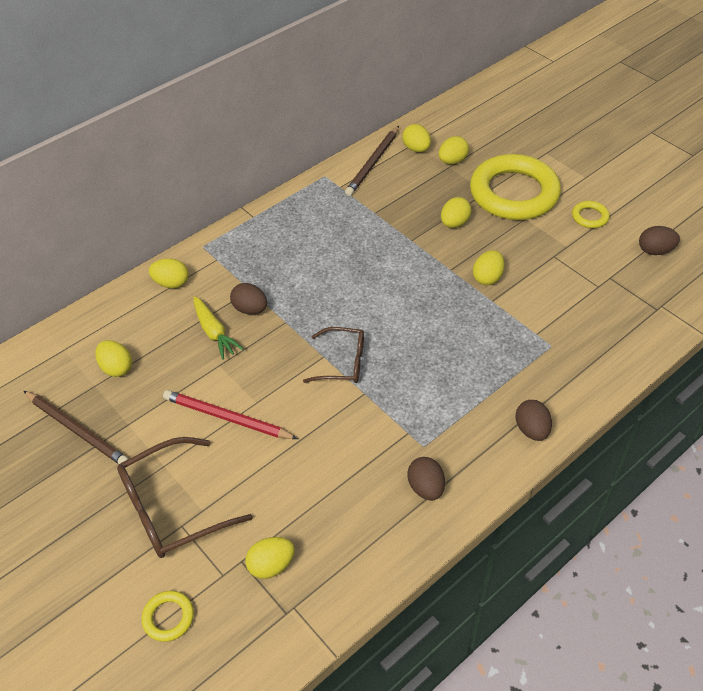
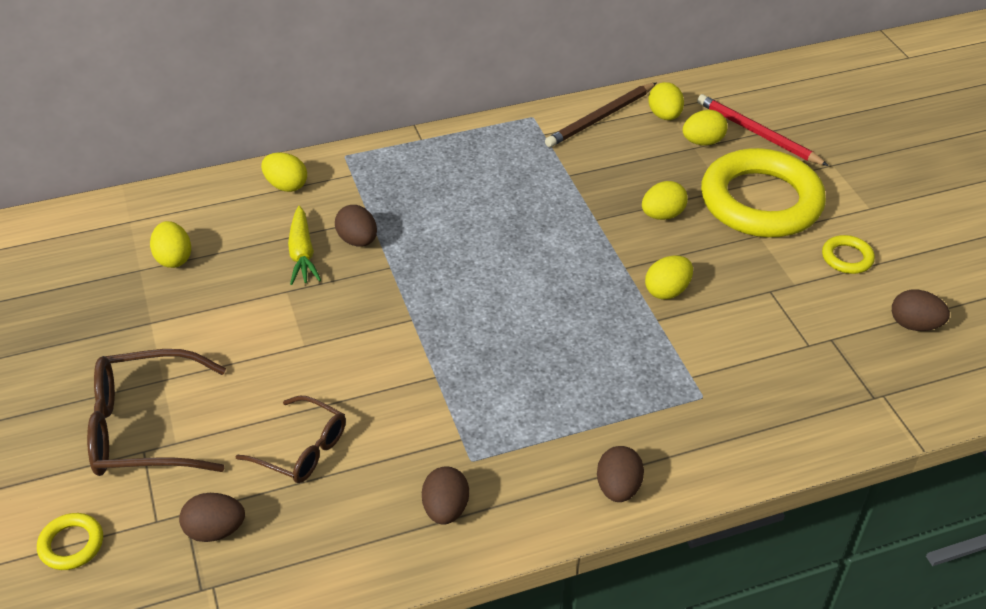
camera: 20 degrees right, 5 degrees down
(77, 430) = (94, 311): brown pencil -> none
(227, 418) = (261, 351): red pencil -> red pencil (757, 133)
(271, 565) = (215, 530): yellow egg -> brown egg
(343, 362) = (430, 333): brown glasses -> brown glasses (302, 449)

